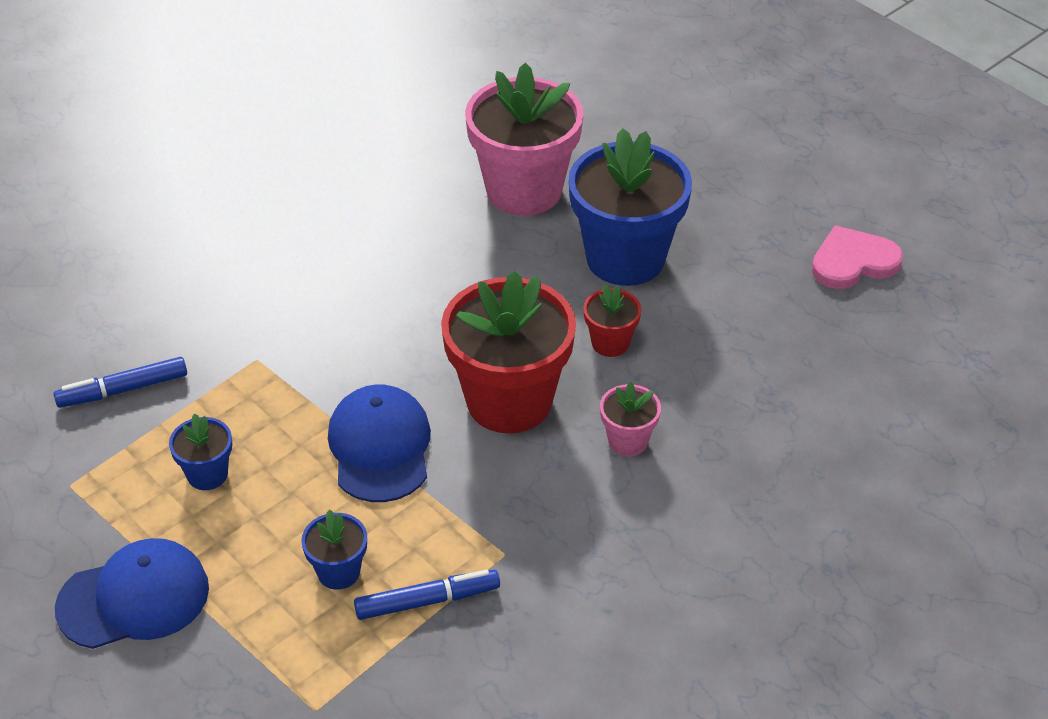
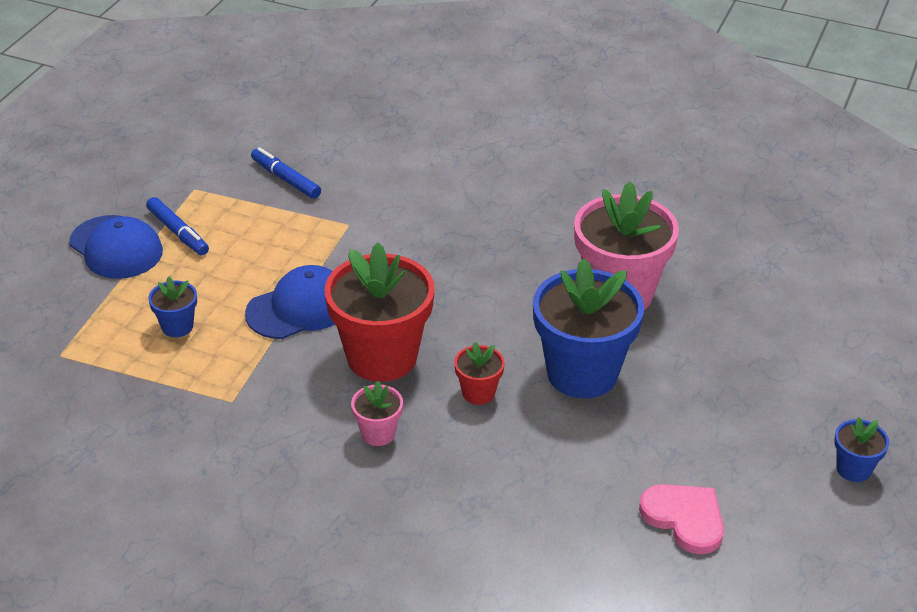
camera: 65 degrees right, 5 degrees down
(207, 474) = (232, 240): blue flower pot -> blue flower pot (853, 469)
(427, 601) = (171, 376): blue marker -> blue marker (178, 232)

